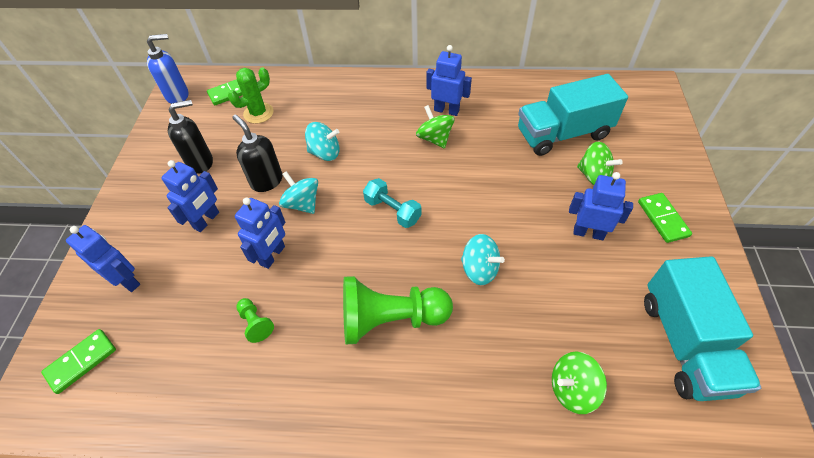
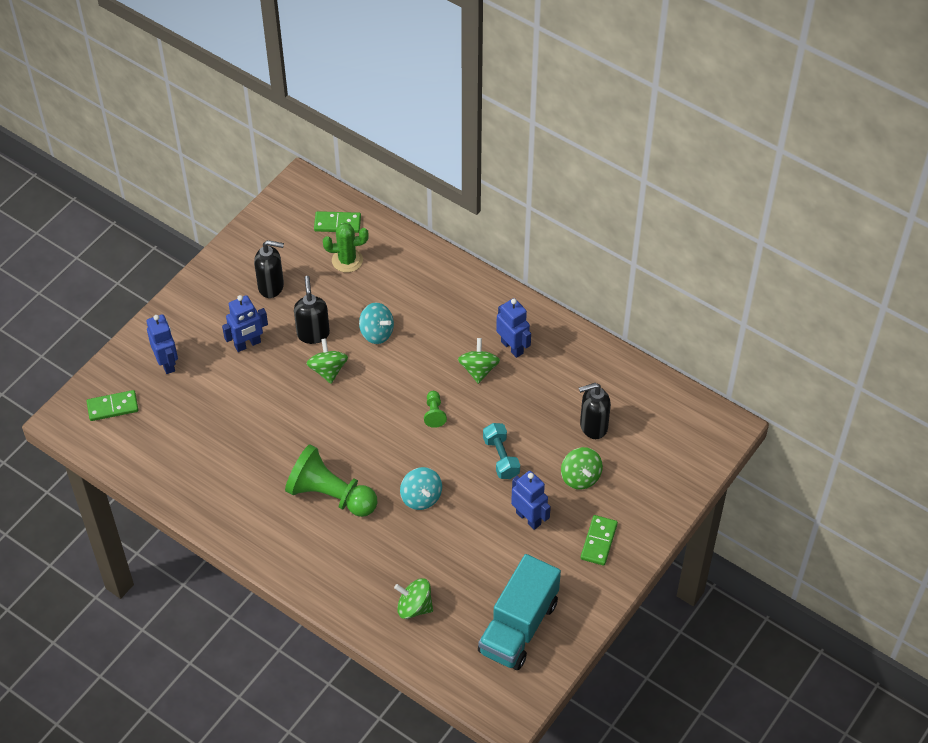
camera: 30 degrees right, 0 degrees up
(178, 95) = (289, 202): blue soap dispenser -> none
(255, 323) = (237, 445): green pawn -> green pawn (434, 413)
(273, 255) = (279, 401): blue robot -> none
(302, 203) = (328, 370): turquoise spinning top -> green spinning top
(392, 211) = (393, 415): turquoise dumbbell -> turquoise dumbbell (501, 457)
(563, 134) = (593, 426): turquoise truck -> black soap dispenser

